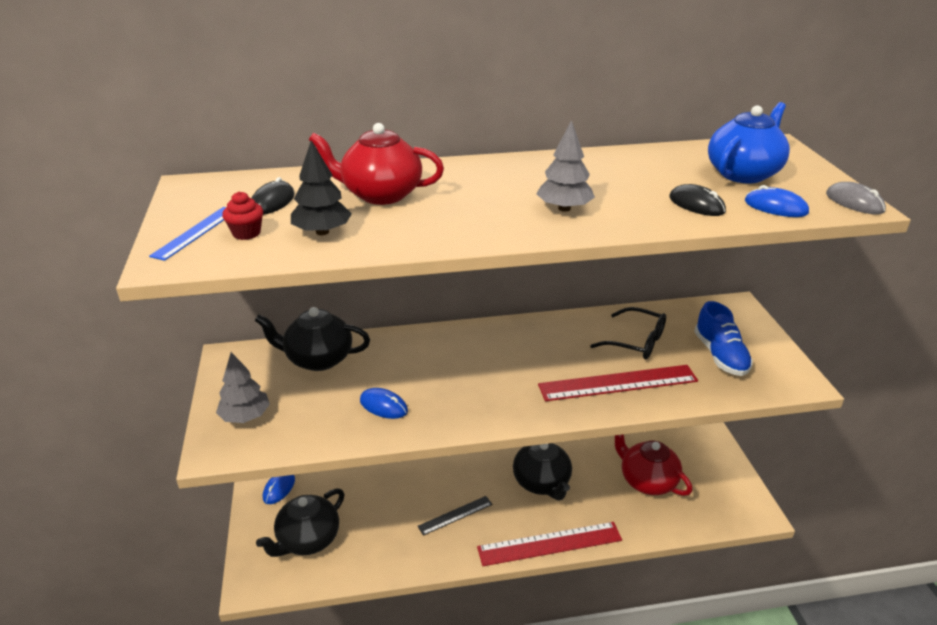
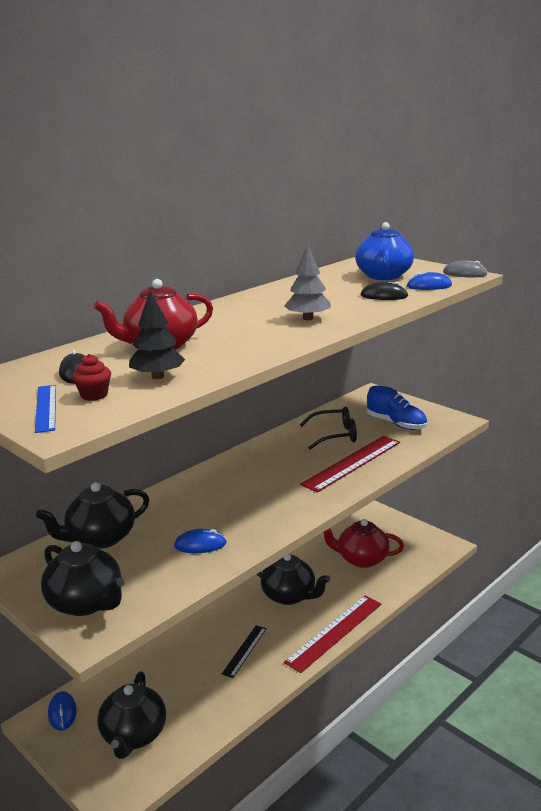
camera: 35 degrees left, 10 degrees down
(245, 416) = (86, 603): grey tree -> black teapot

